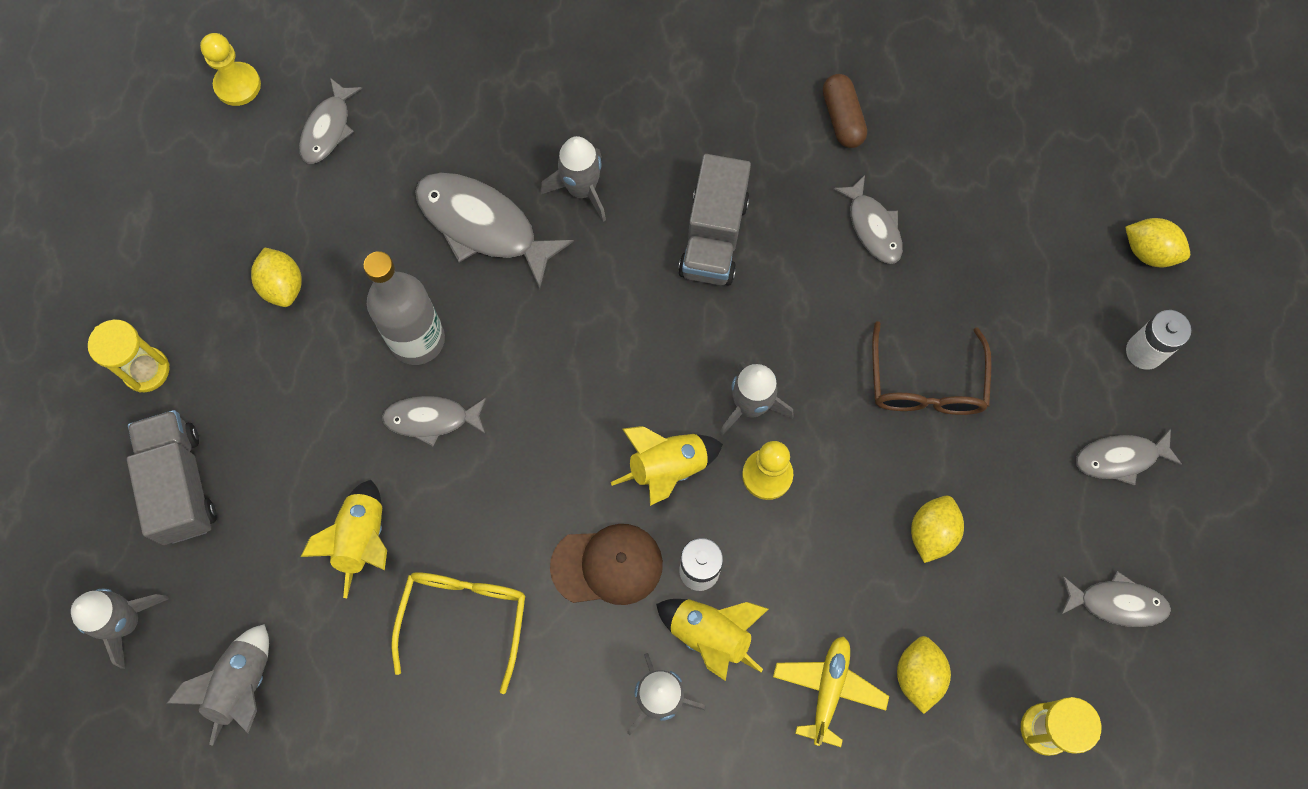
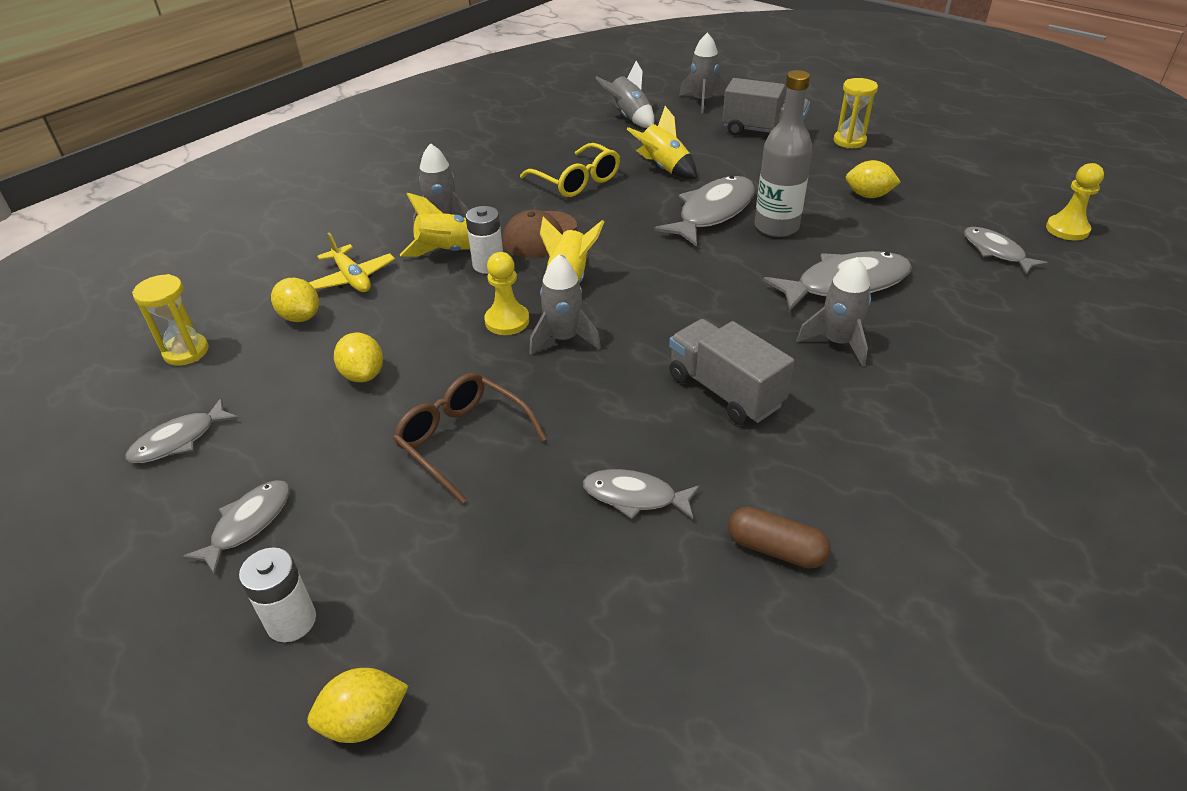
camera: 130 degrees right, 30 degrees down
(431, 419) = (712, 212): grey fish -> grey fish, size x1.69

